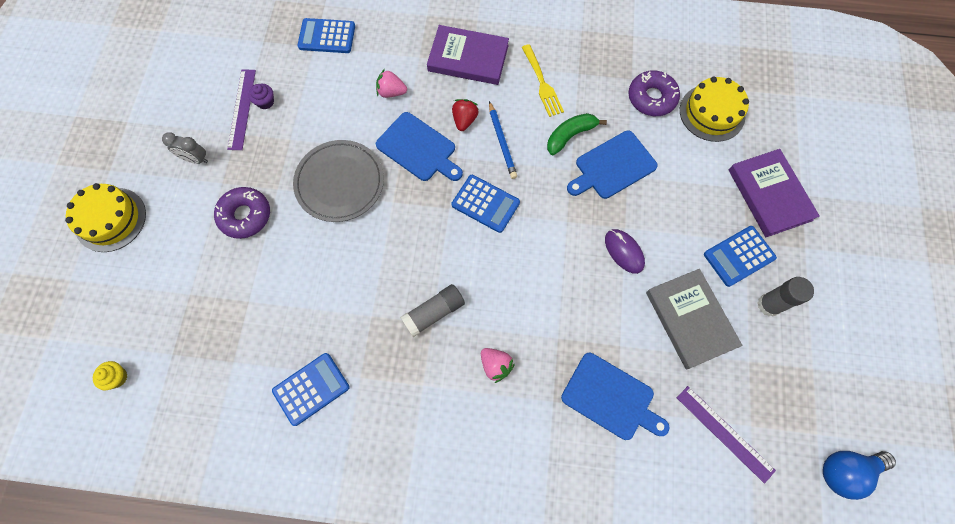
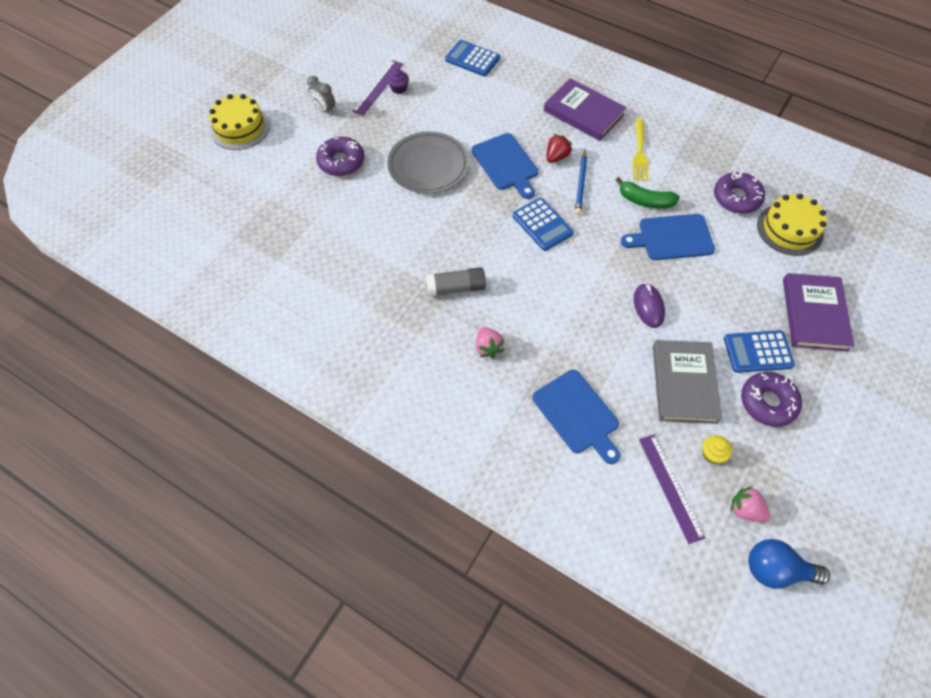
camera: 25 degrees right, 10 degrees down
(117, 377) = (187, 235): yellow cupcake -> yellow cupcake (712, 454)
(311, 389) = (327, 302): blue calculator -> none
(391, 92) = (505, 116): pink strawberry -> pink strawberry (745, 510)
(570, 136) = (645, 200): green banana -> green banana turned 150 degrees counterclockwise
(769, 305) = (767, 402): grey glue stick -> purple donut

